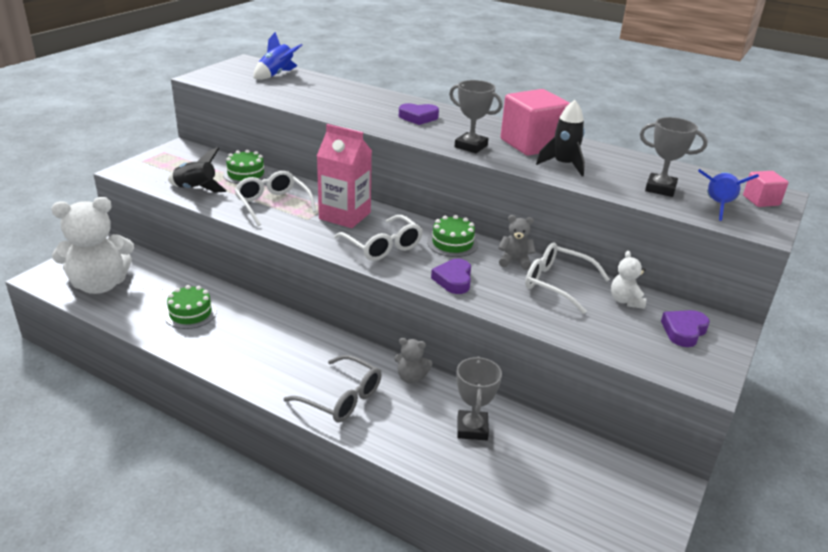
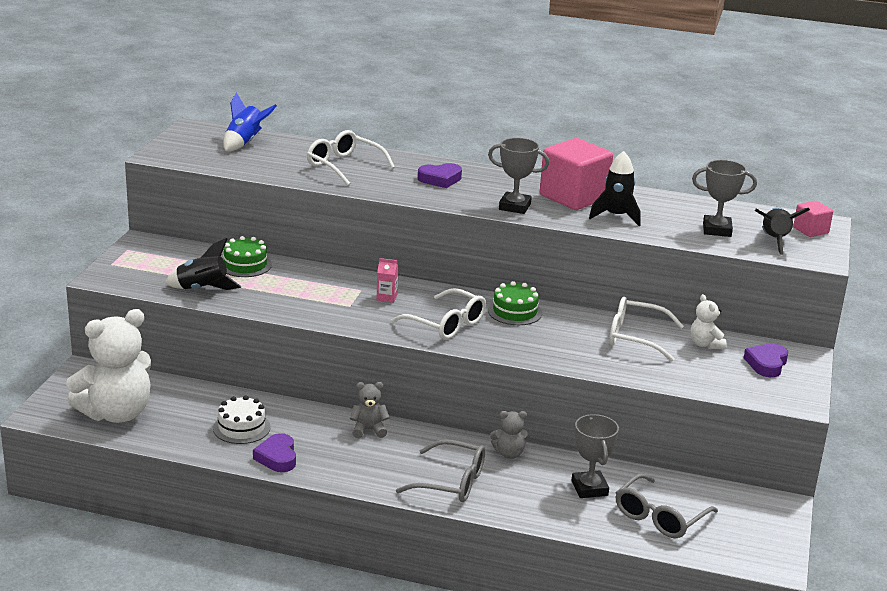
camera: 15 degrees left, 5 degrees down
(190, 313) = (241, 428): green cake -> white cake
(272, 204) = (300, 295): white glasses -> white glasses (344, 166)
(345, 216) = (387, 297): pink carton -> pink carton, size x0.42
(453, 280) = (535, 347): purple heart -> purple heart (277, 457)
(515, 261) = (585, 321): grey teddy bear -> grey teddy bear (369, 430)
(531, 475) = (660, 517): none -> grey glasses
(718, 206) = (774, 241): blue rocket -> black rocket

